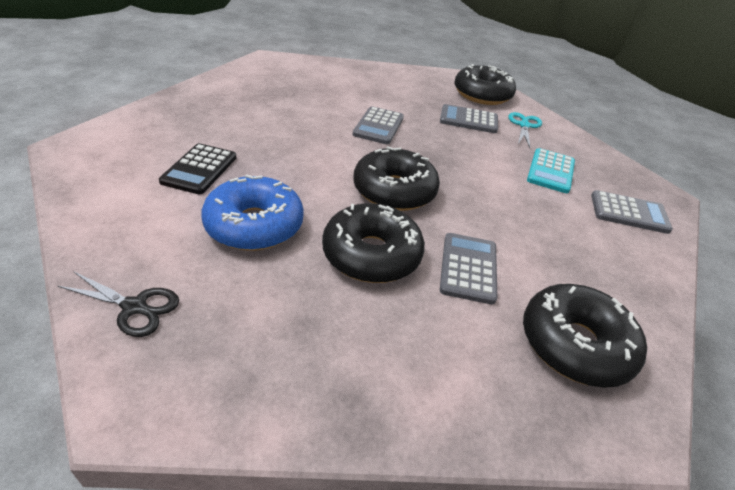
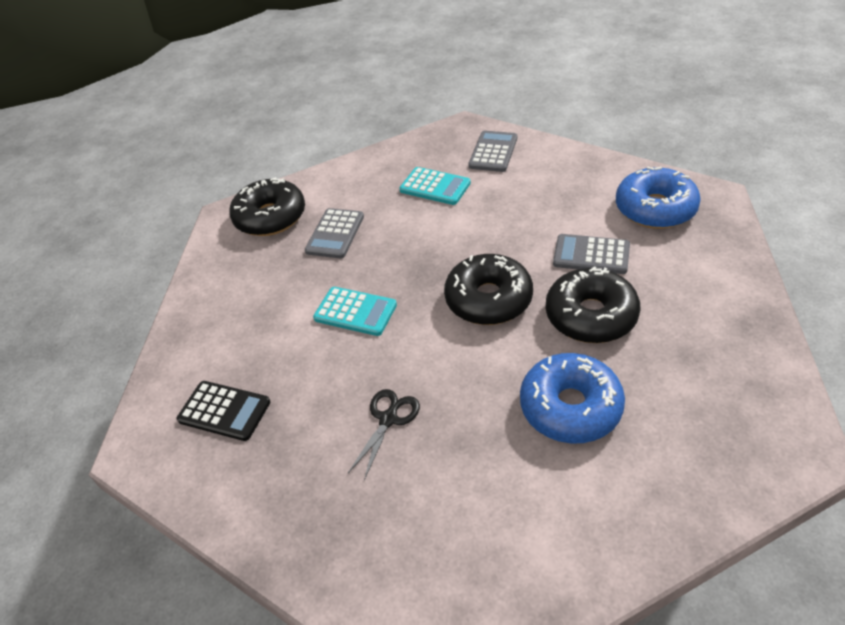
camera: 75 degrees left, 5 degrees up
(135, 307) = (709, 480): black scissors -> black scissors (388, 419)
(199, 169) = (476, 478): black calculator -> black calculator (224, 411)
(378, 126) = (355, 312): grey calculator -> turquoise calculator
(524, 125) = (345, 192): turquoise scissors -> none
(575, 344) = (655, 208): black donut -> blue donut

